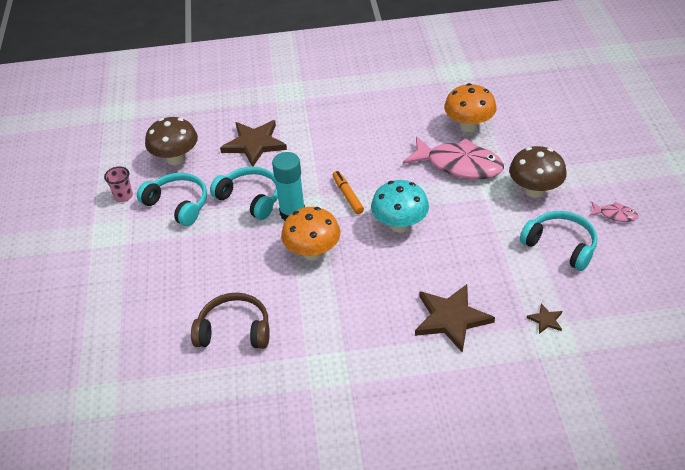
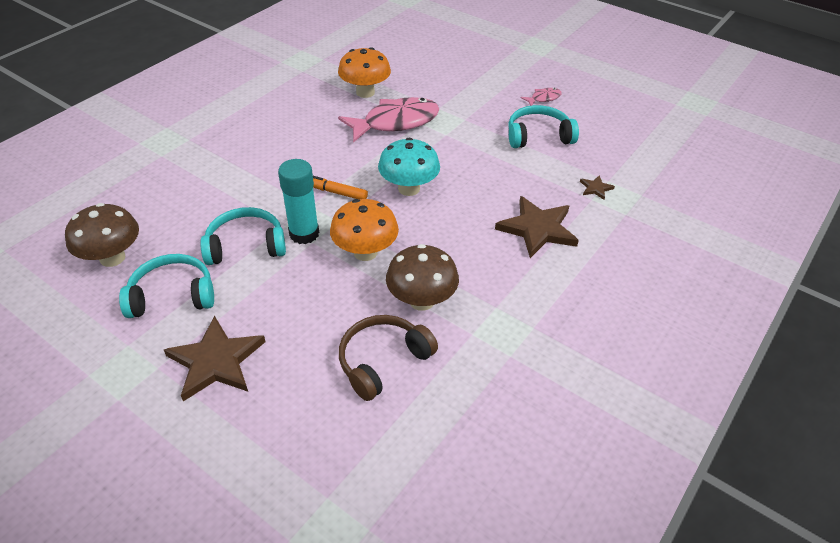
camera: 50 degrees left, 0 degrees up
(123, 196) = (93, 327): pink cup -> none
(254, 144) = (187, 200): brown star -> brown star (216, 361)
(534, 190) = (472, 111): brown mushroom -> brown mushroom (421, 300)

